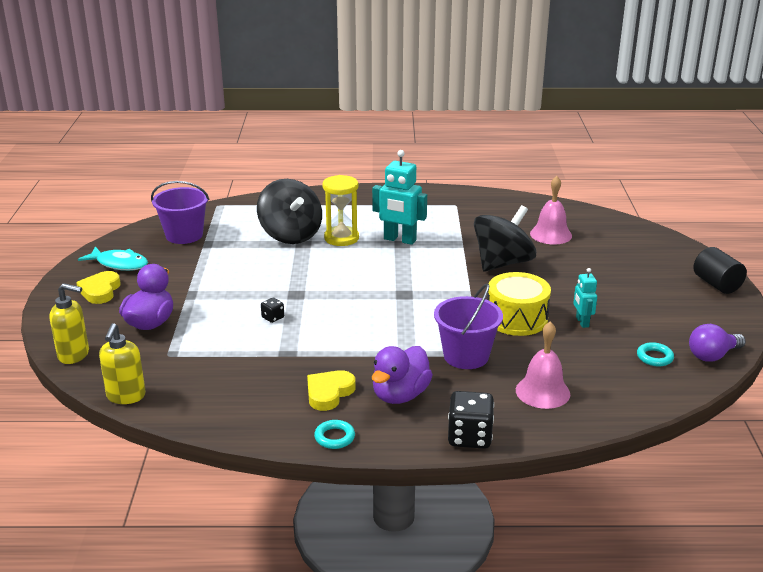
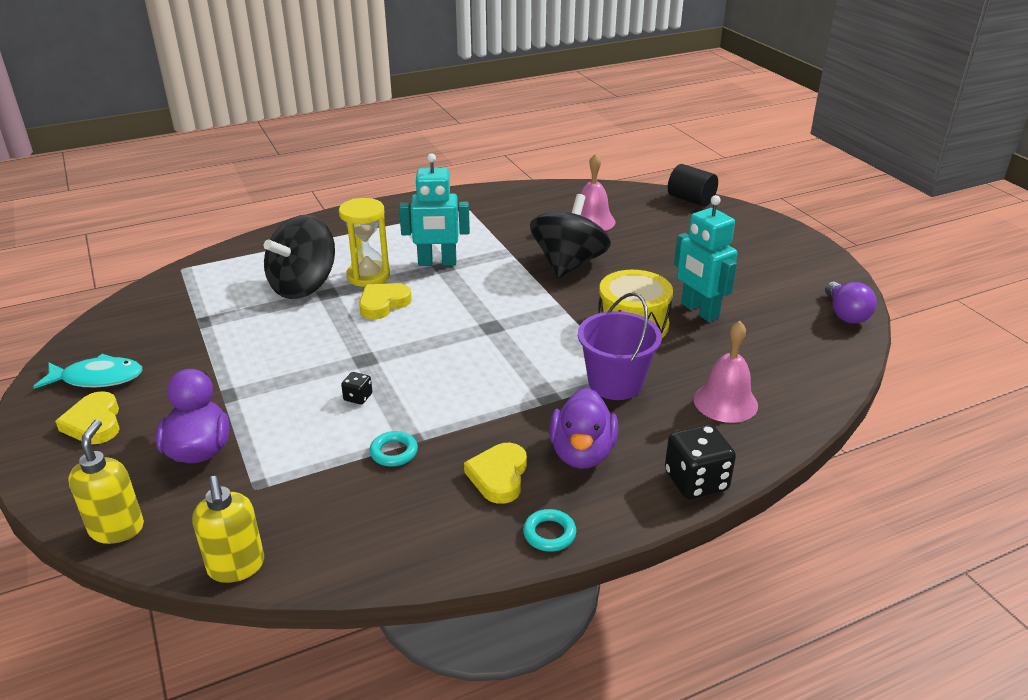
camera: 25 degrees left, 5 degrees up
(74, 355) = (117, 528): yellow soap dispenser -> yellow soap dispenser turned 75 degrees counterclockwise
(184, 235) = (164, 317): purple bucket -> none
(290, 235) = (303, 286): black spinning top -> black spinning top turned 90 degrees clockwise
(337, 260) = (383, 304): none -> yellow heart
(582, 322) = (699, 311): turquoise robot -> turquoise robot, size x1.79
(654, 357) = (797, 331): turquoise ring -> turquoise ring (394, 452)
(712, 355) = (845, 314): purple light bulb -> purple light bulb turned 45 degrees counterclockwise
(716, 284) = (786, 238): black cylinder -> black cylinder (690, 200)

